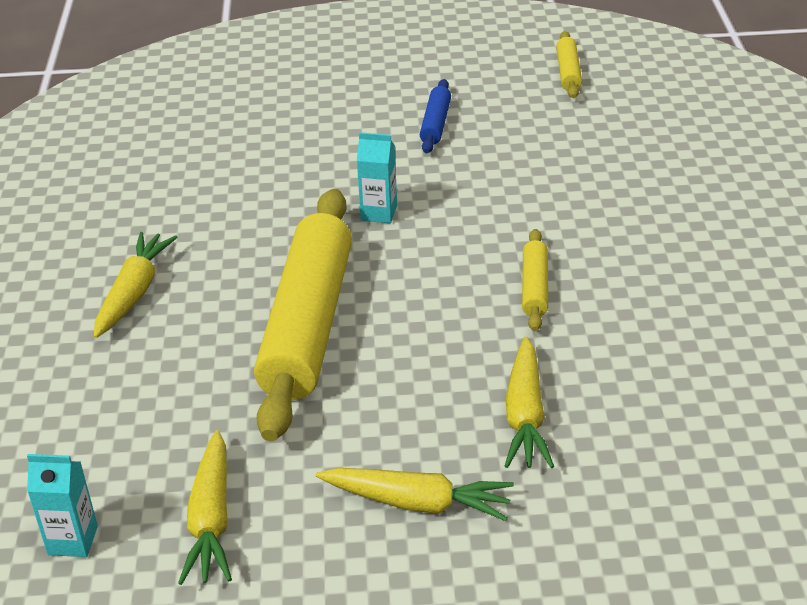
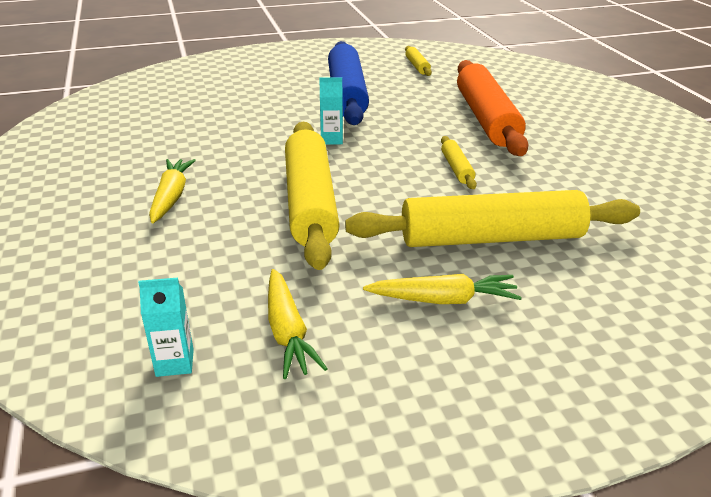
camera: 15 degrees left, 5 degrees down
(436, 124) = (347, 94): blue rolling pin -> blue rolling pin, size x2.32
(525, 415) = (491, 238): yellow carrot -> yellow rolling pin
(625, 195) = (487, 119): none -> orange rolling pin

